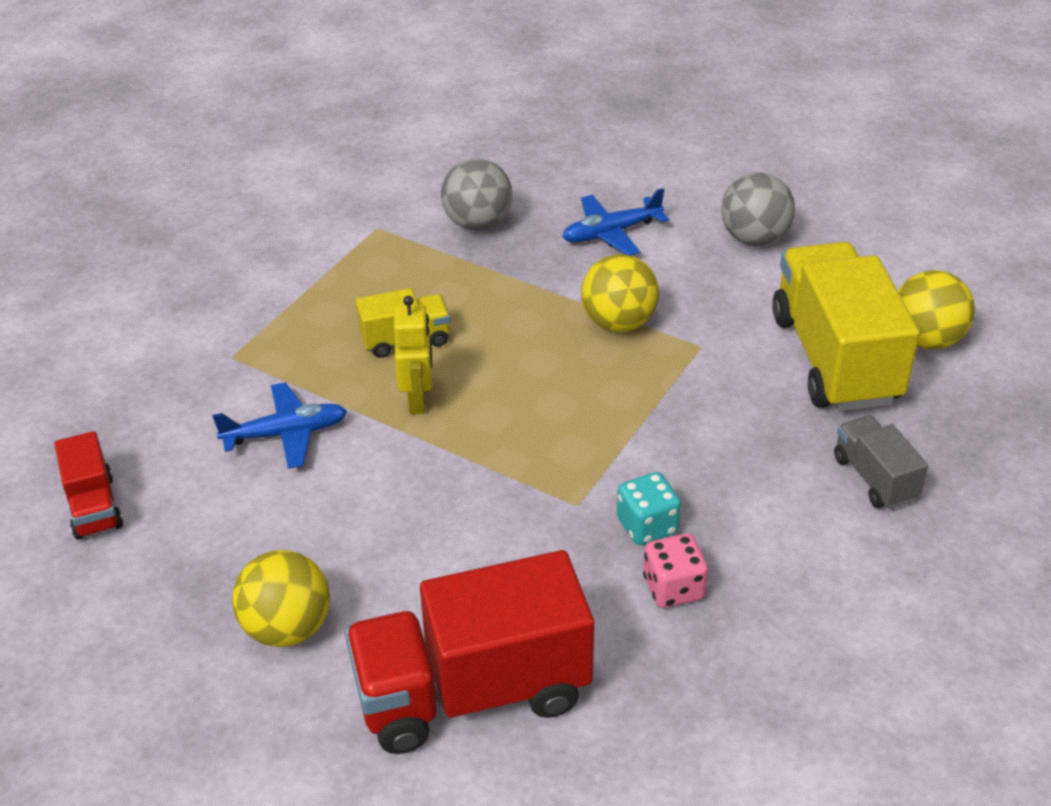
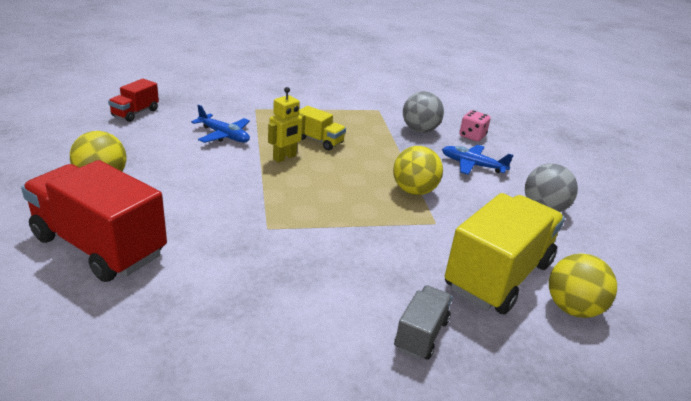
camera: 45 degrees right, 10 degrees down
(647, 526) = (277, 257): turquoise dice -> none
(673, 588) = (238, 286): pink dice -> pink dice (472, 136)

